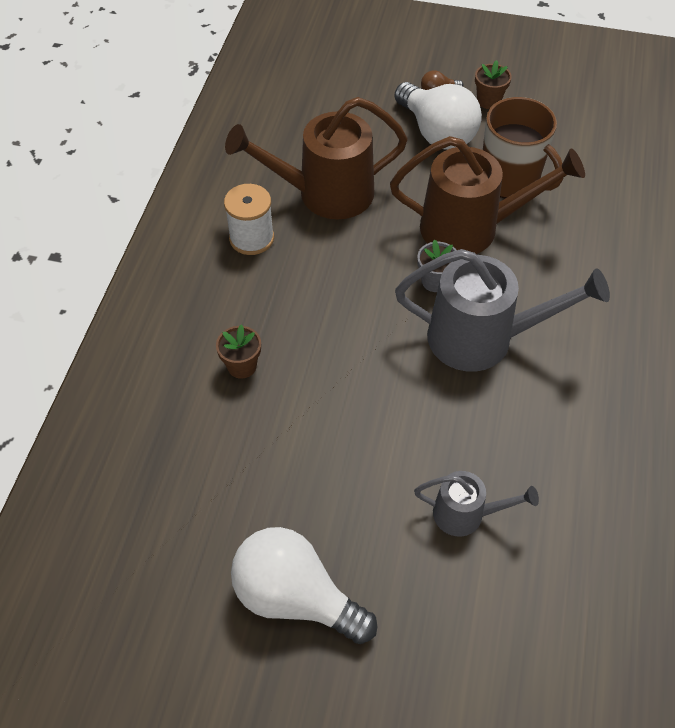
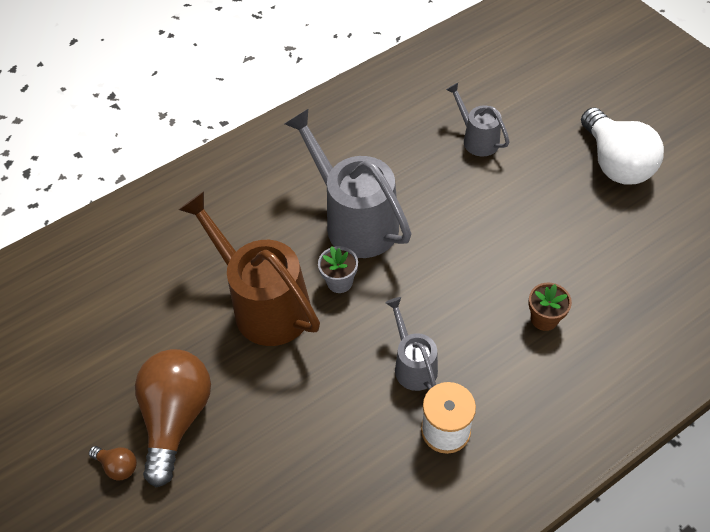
camera: 135 degrees left, 0 degrees up
(316, 262) = (412, 364): none -> grey watering can
(324, 194) = (342, 428): brown watering can -> none
(437, 132) = (177, 417): white light bulb -> brown light bulb
(488, 101) = (92, 416): brown flower pot -> none
(510, 180) = (182, 321): brown mug -> none

